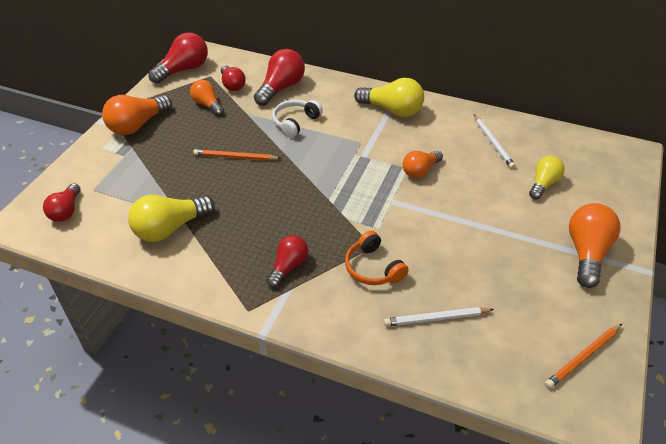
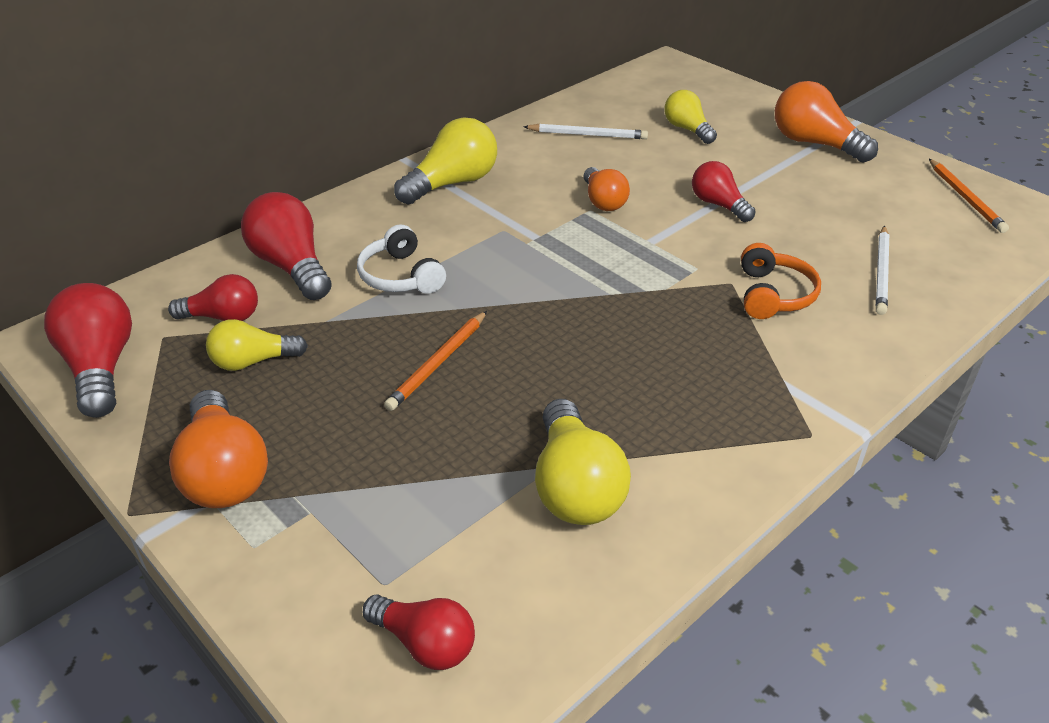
camera: 65 degrees left, 5 degrees down
(207, 105) = (253, 361): orange light bulb -> yellow light bulb
(288, 267) = (736, 371): red light bulb -> red light bulb (718, 205)
(373, 268) = (773, 295): orange headphones -> orange headphones turned 75 degrees counterclockwise

